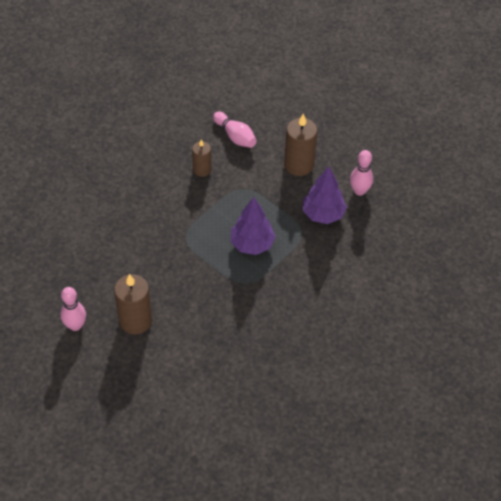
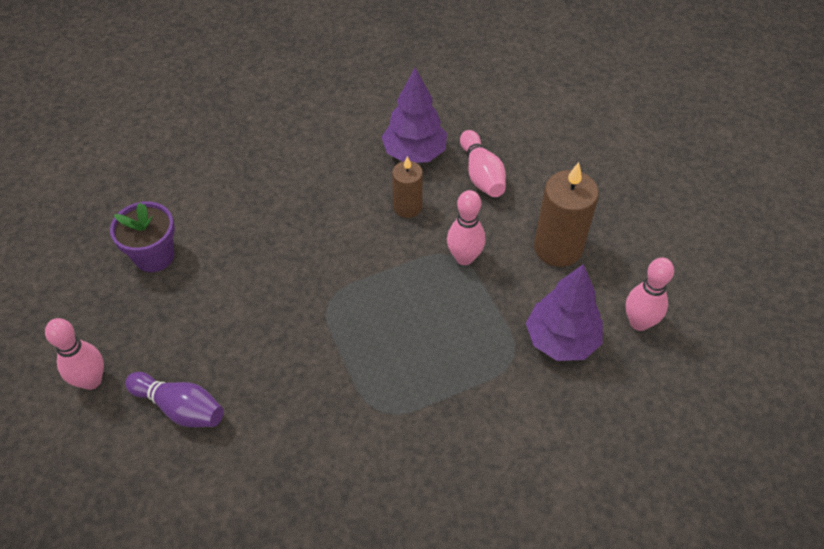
camera: 25 degrees right, 0 degrees up
(67, 248) = (154, 256): none -> purple flower pot
(135, 320) = (180, 408): brown candle -> purple bowling pin
(249, 188) = (464, 258): none -> pink bowling pin
(252, 244) = (424, 349): purple tree -> purple tree (414, 153)

